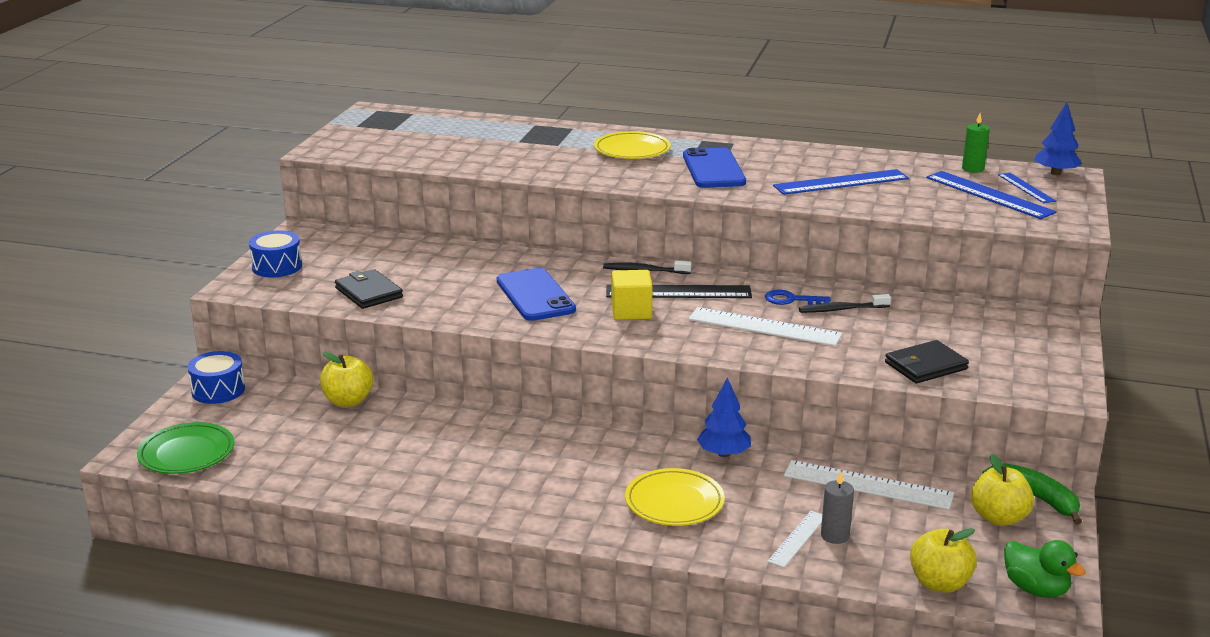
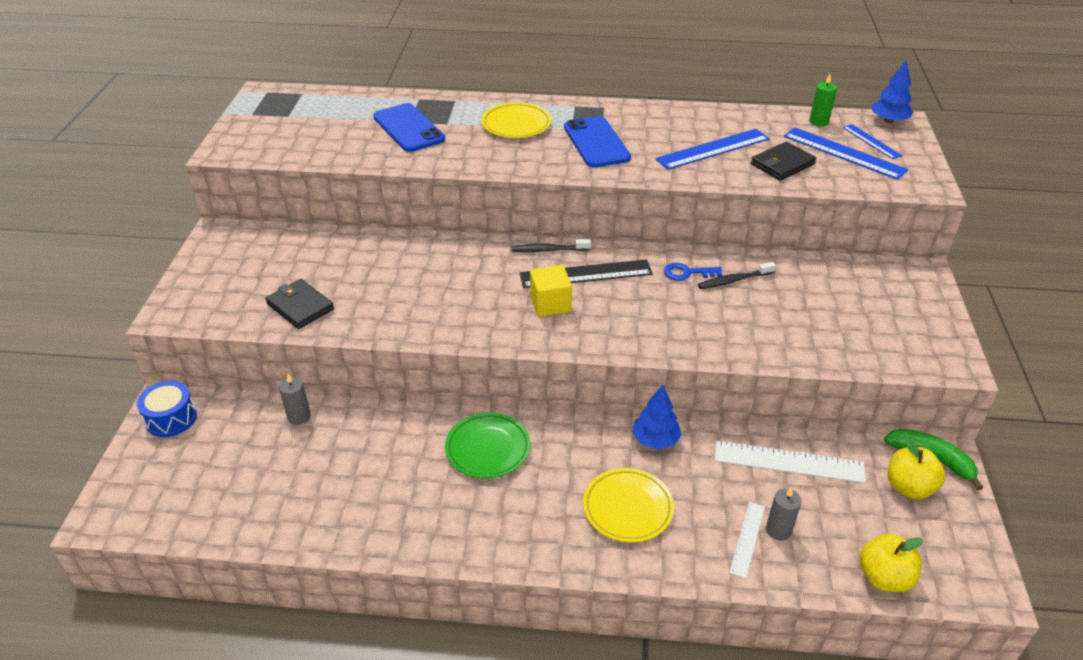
camera: 10 degrees left, 15 degrees up
(186, 453) = (155, 507): green plate -> green plate (488, 448)
(277, 267) = (204, 281): blue drum -> none
(348, 401) = (299, 417): yellow apple -> grey candle
(535, 295) = (457, 293): blue phone -> blue phone (408, 128)
(764, 327) = (673, 310): white ruler -> none
(925, 366) = (827, 344): black wallet -> black wallet (782, 164)
(1036, 589) = (965, 572): green duck -> none

